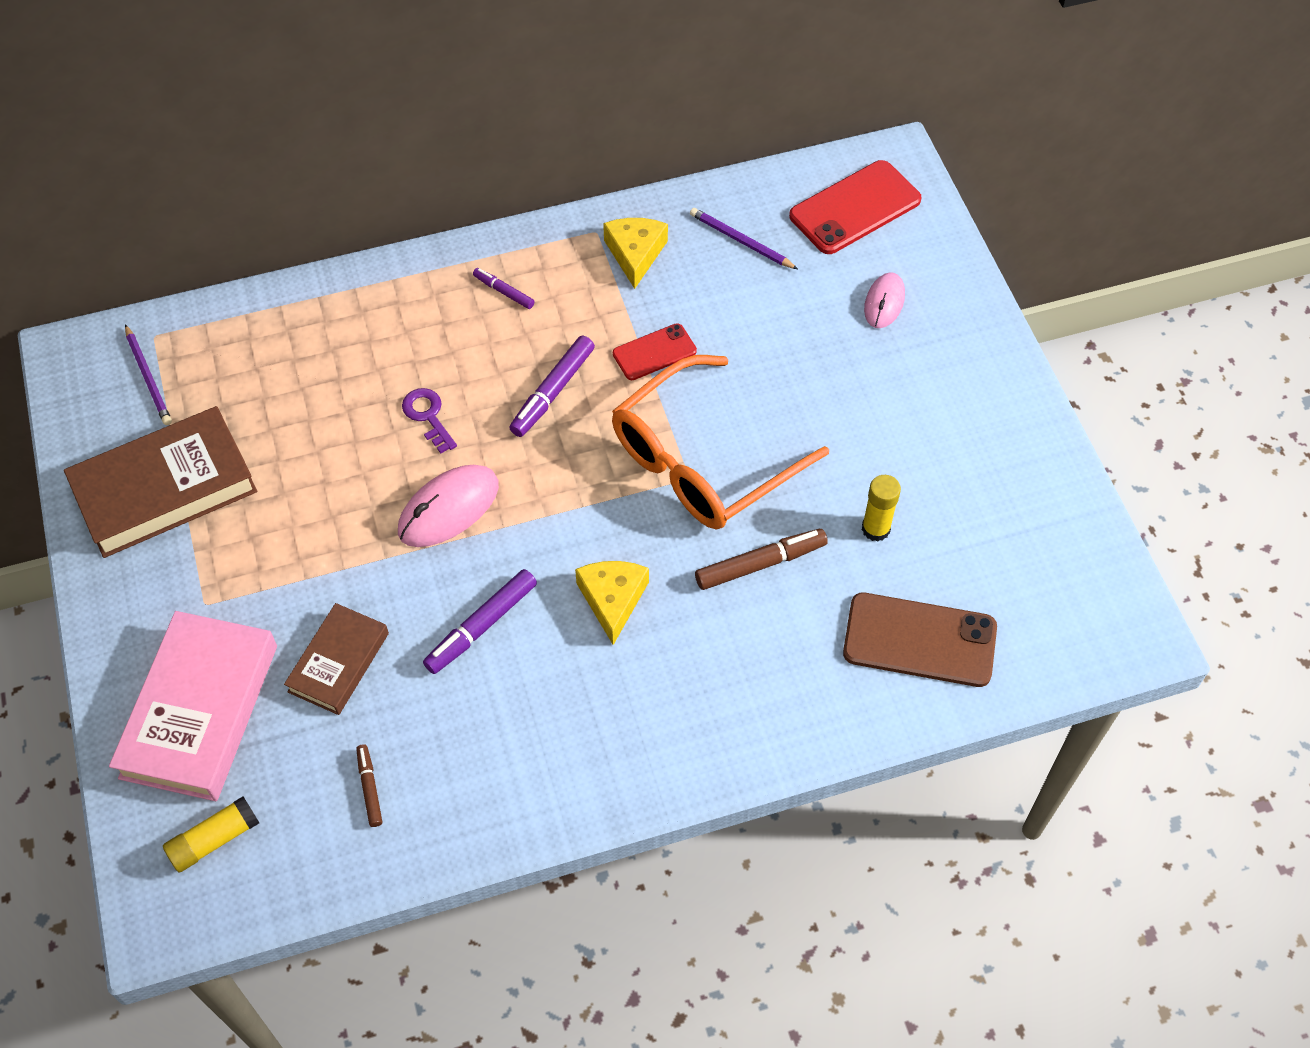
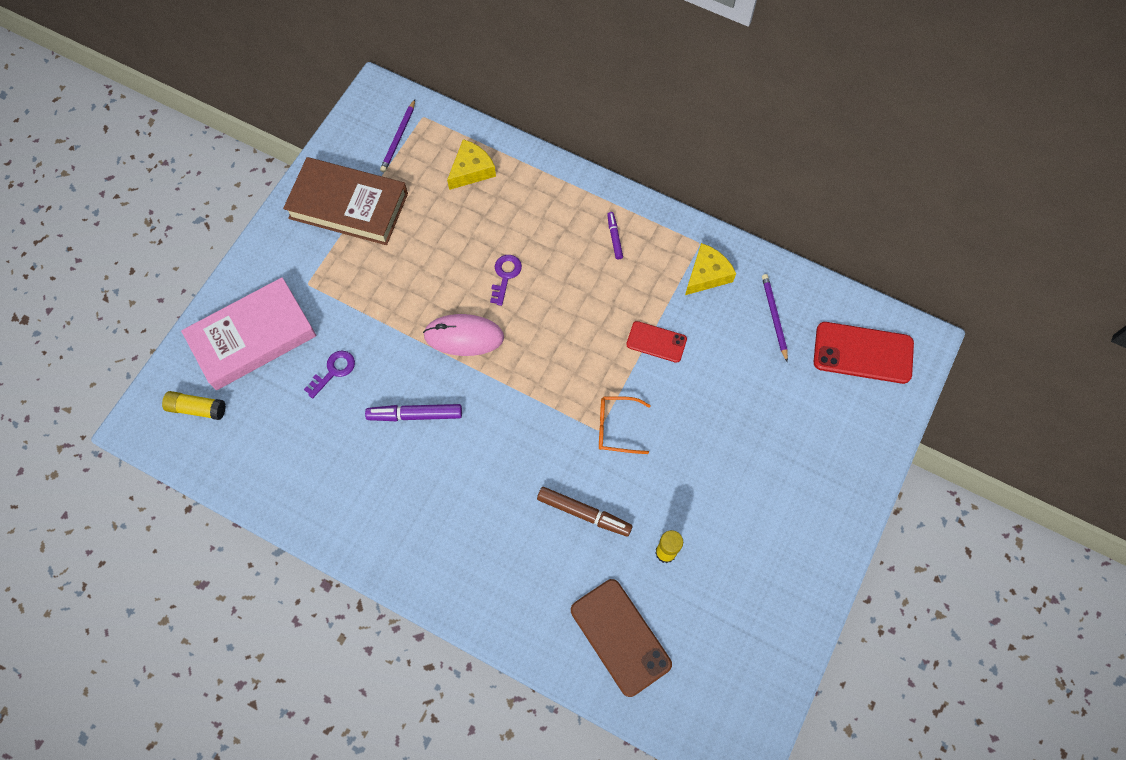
camera: 45 degrees right, 10 degrees up
(338, 662) = (334, 371): brown book -> purple key
(370, 788) = (284, 449): brown marker -> none
(552, 392) = (580, 317): purple marker -> none
(612, 600) = (490, 461): yellow cheese -> yellow cheese (471, 170)
(704, 460) = (617, 427): orange glasses -> orange glasses, size x0.46
(884, 302) = (816, 425): pink mouse -> none

